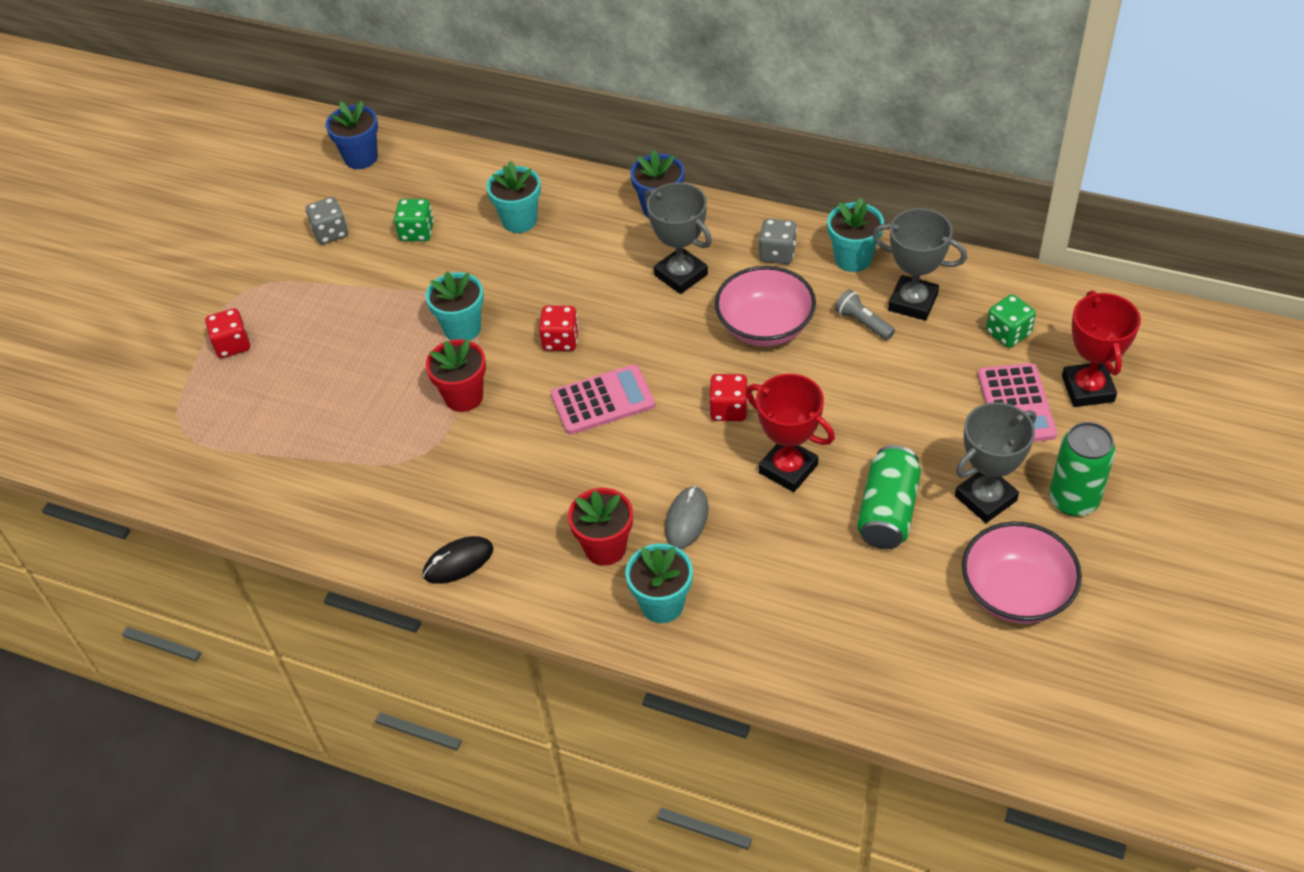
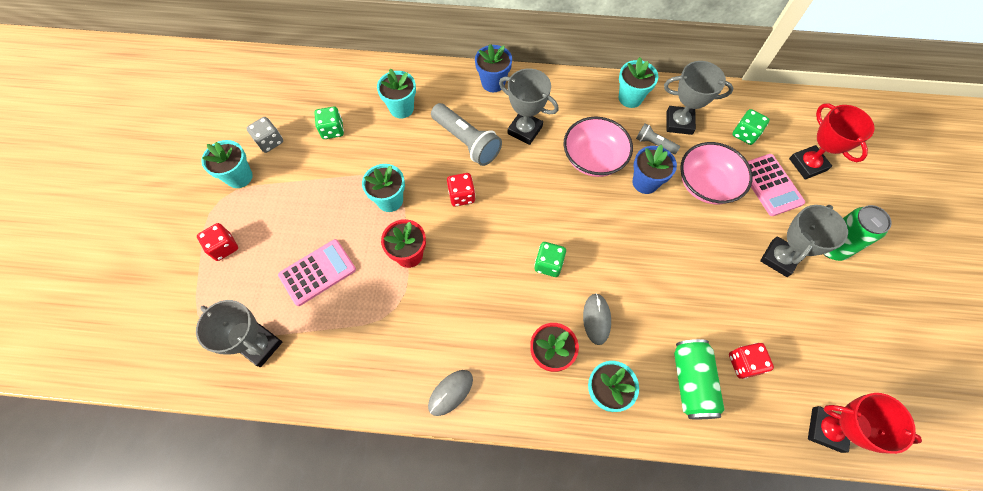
camera: 20 degrees left, 15 degrees up
(240, 462) = (260, 346): none -> grey trophy
(278, 268) = (239, 177): none -> turquoise flower pot
(361, 158) = (273, 79): blue flower pot -> blue flower pot (645, 182)
(458, 562) = (450, 392): black mouse -> grey mouse
(593, 275) = (466, 141): none -> grey flashlight
(603, 400) = (507, 237): pink calculator -> pink calculator (317, 272)
(647, 443) = (548, 264): none -> green dice
(728, 409) = (593, 226): red dice -> red dice (744, 363)
(777, 254) = (581, 103): grey dice -> none
(788, 468) = (648, 264): red trophy -> red trophy (826, 429)
(887, 512) = (723, 282): green can -> green can (691, 382)
(1015, 592) = (825, 325): pink bowl -> pink bowl (706, 184)

